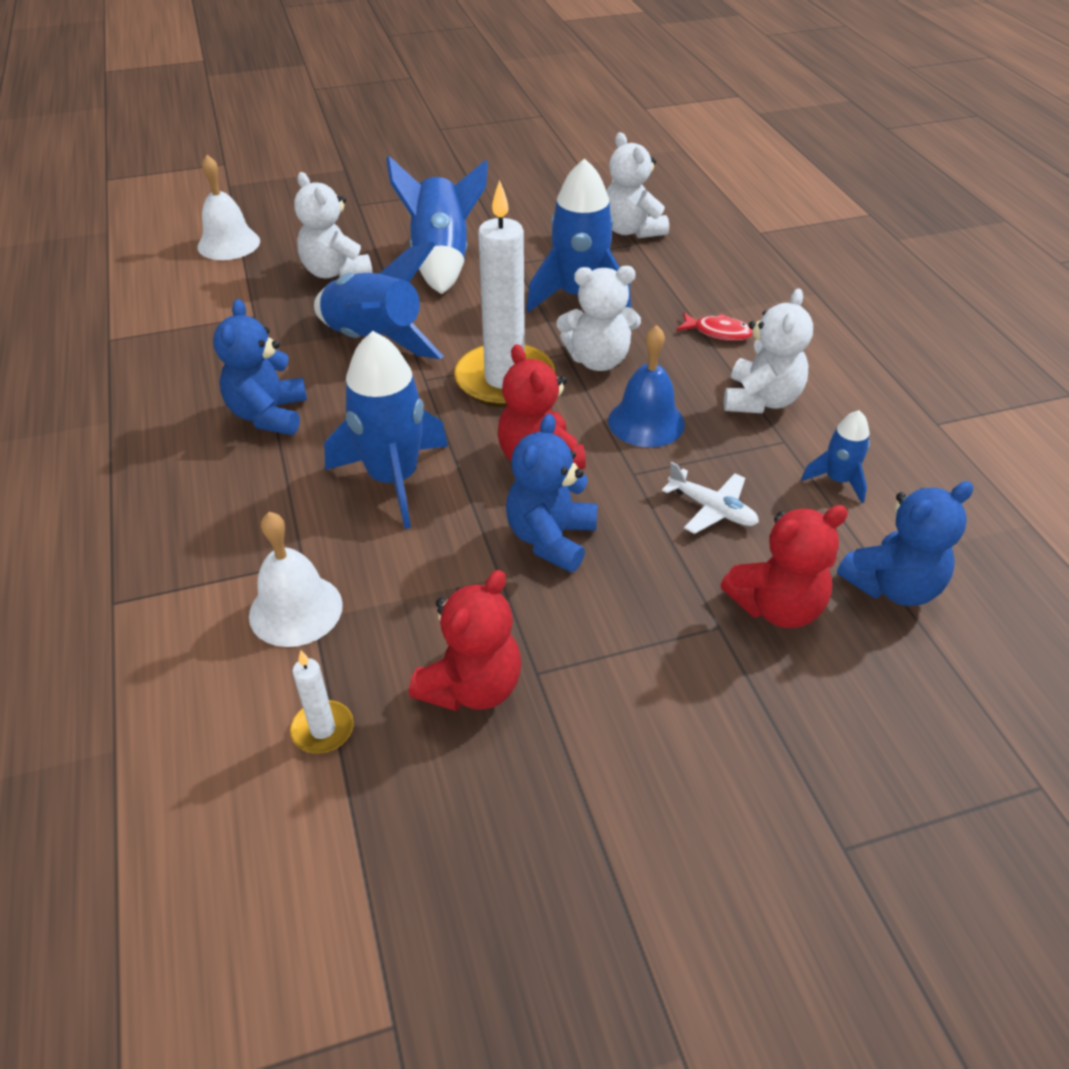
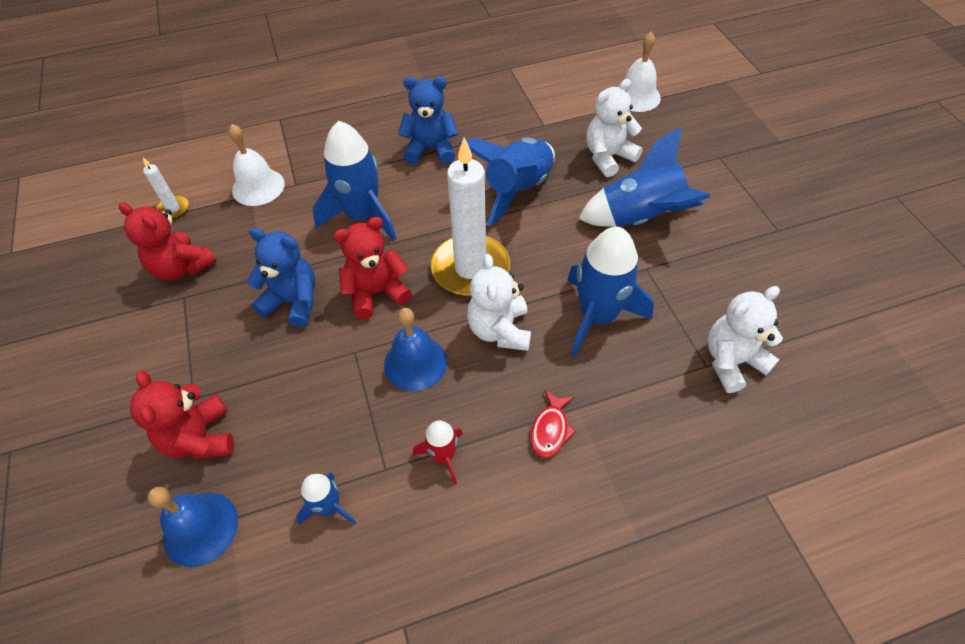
camera: 90 degrees right, 10 degrees up
(712, 509) = (307, 403): white plane -> none
(761, 400) = (443, 456): white teddy bear -> red rocket
(892, 586) = (200, 528): blue teddy bear -> blue bell

